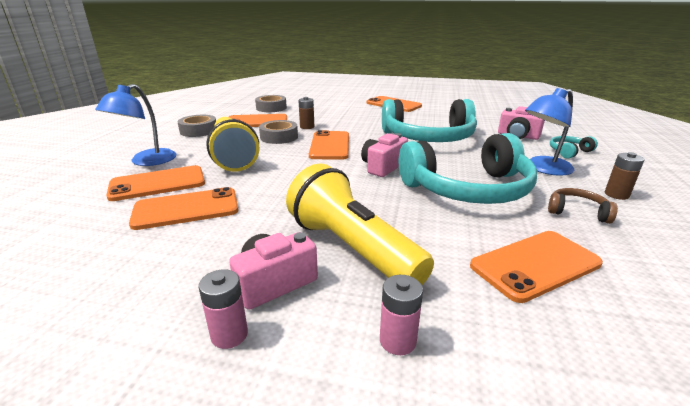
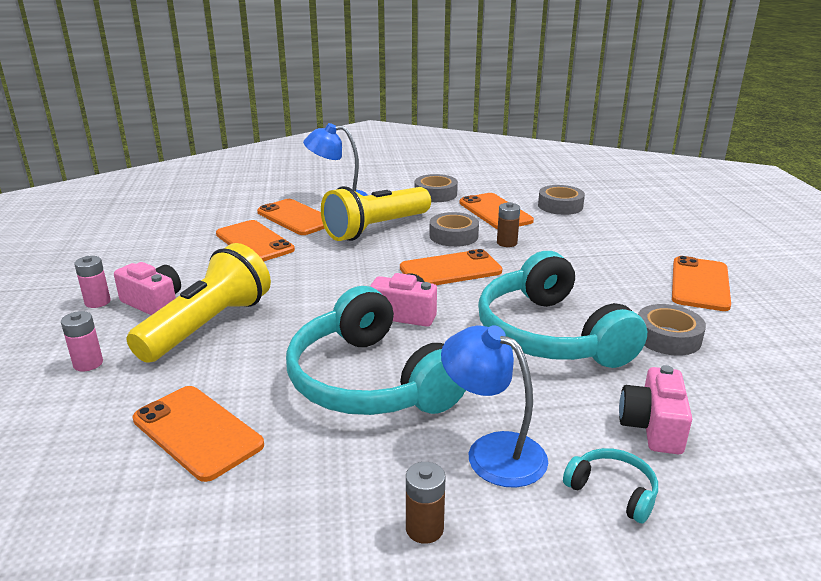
camera: 70 degrees right, 0 degrees up
(441, 119) = (667, 337): none -> grey tape
(577, 212) = (339, 476): brown headphones -> none

